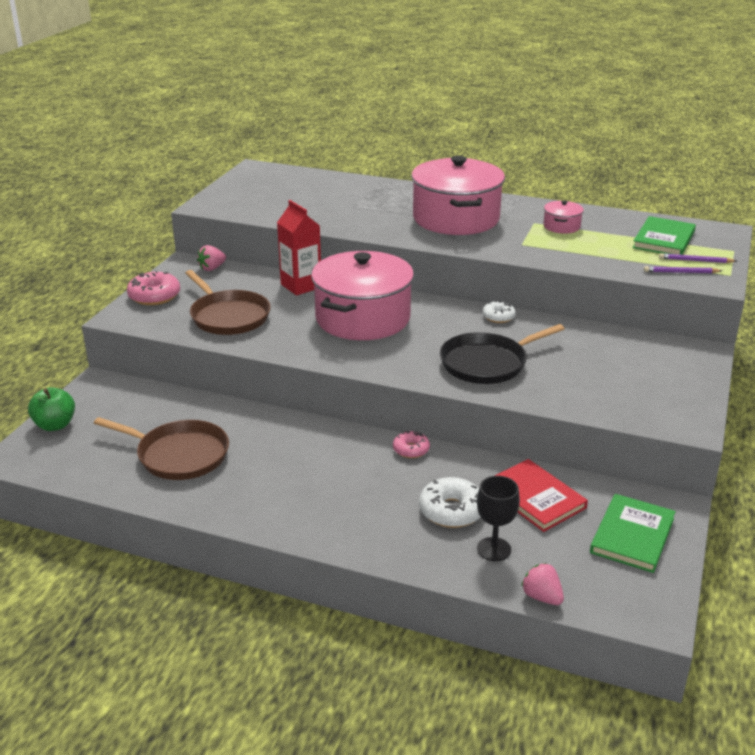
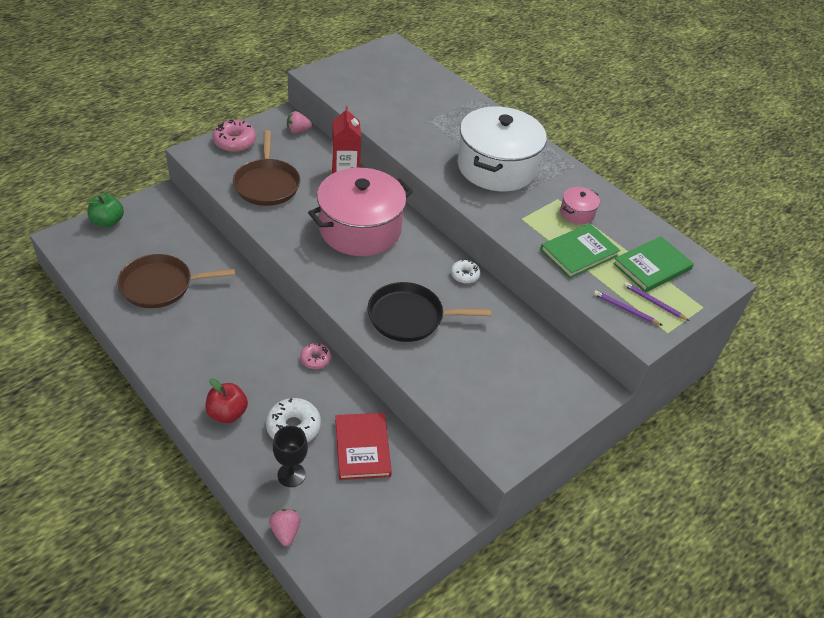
camera: 25 degrees right, 15 degrees up
(179, 455) = (161, 285): brown pan -> brown pan turned 120 degrees clockwise
(372, 529) = (227, 413): none -> red apple
(456, 218) = (496, 167): pink pot -> white pot
(632, 535) = (400, 518): green book -> green book (579, 253)

